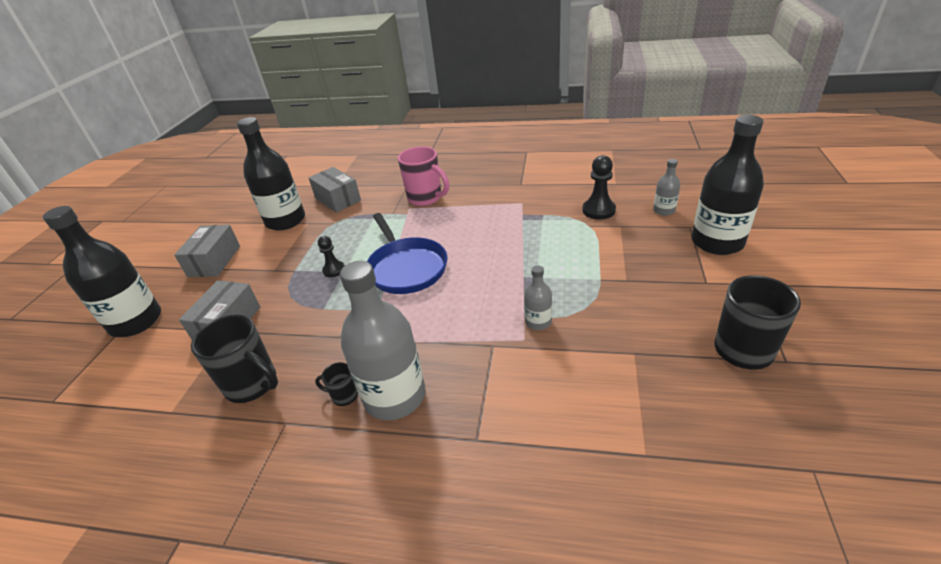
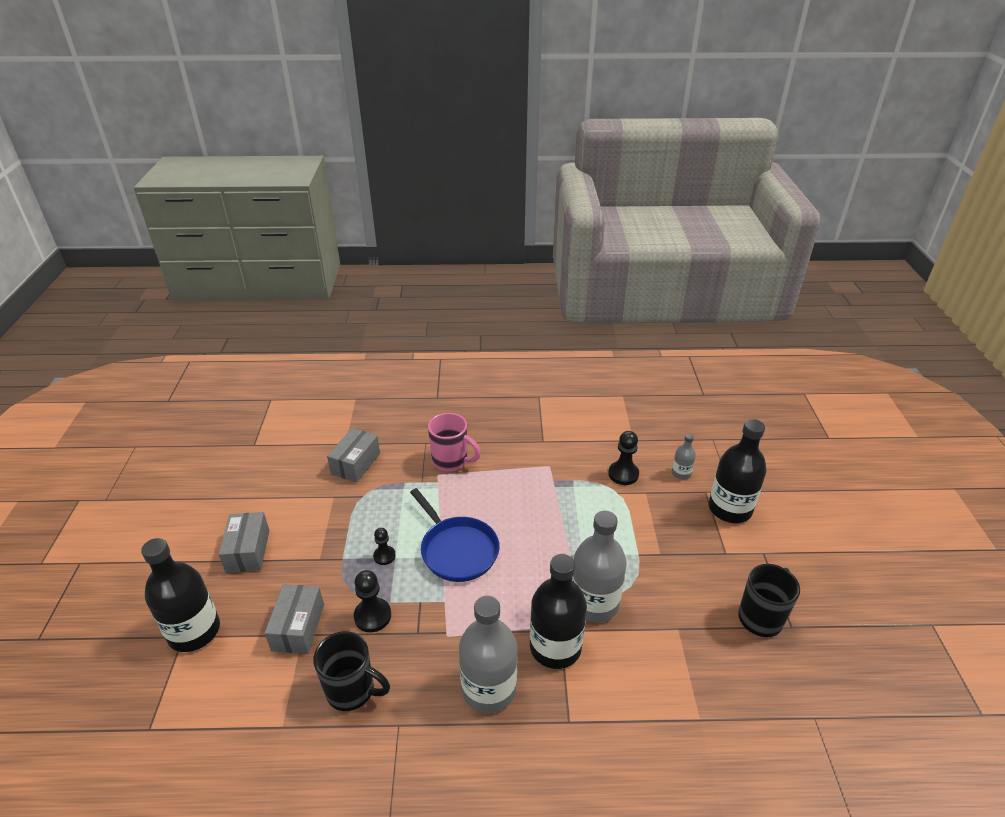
camera: 15 degrees left, 0 degrees up
(285, 221) = (307, 494): black bottle -> black bottle (555, 647)
(302, 319) = (372, 616): none -> black pawn
(338, 199) = (356, 463): grey box -> grey box turned 75 degrees clockwise
(344, 396) = (443, 693): black mug -> none
(538, 322) = (594, 603): grey bottle -> grey bottle, size x2.12

